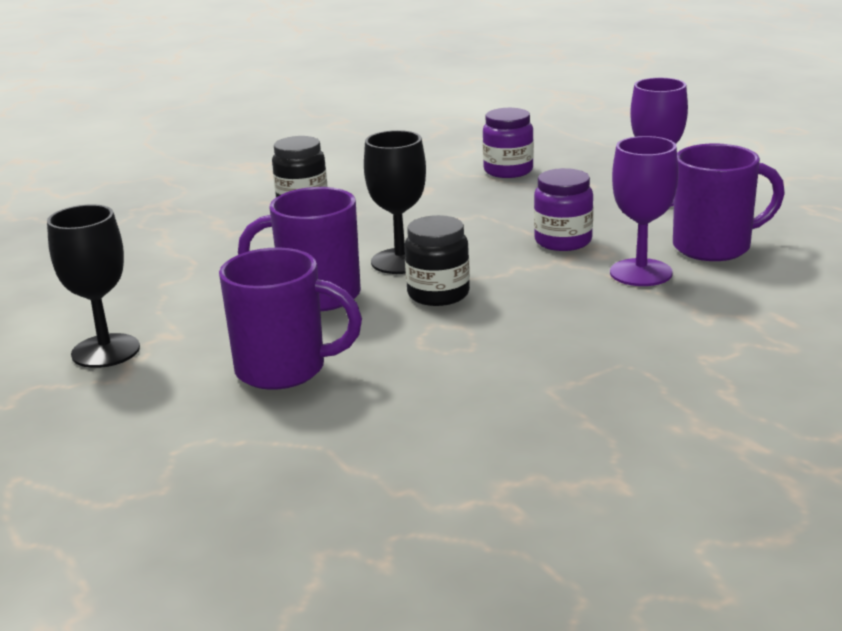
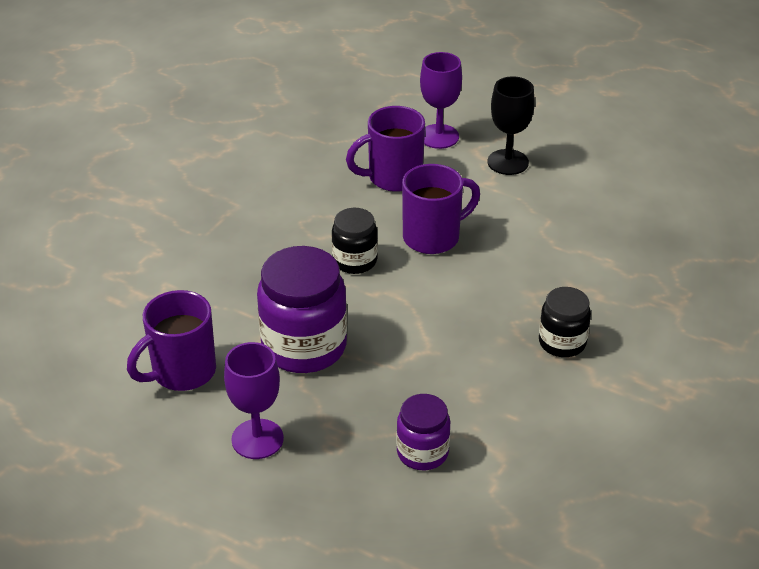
camera: 150 degrees right, 15 degrees up
(400, 261) = (409, 287): black goblet -> none
(563, 241) = (304, 346): purple jar -> purple jar, size x1.77
(641, 273) = (227, 323): purple goblet -> purple goblet (439, 136)

